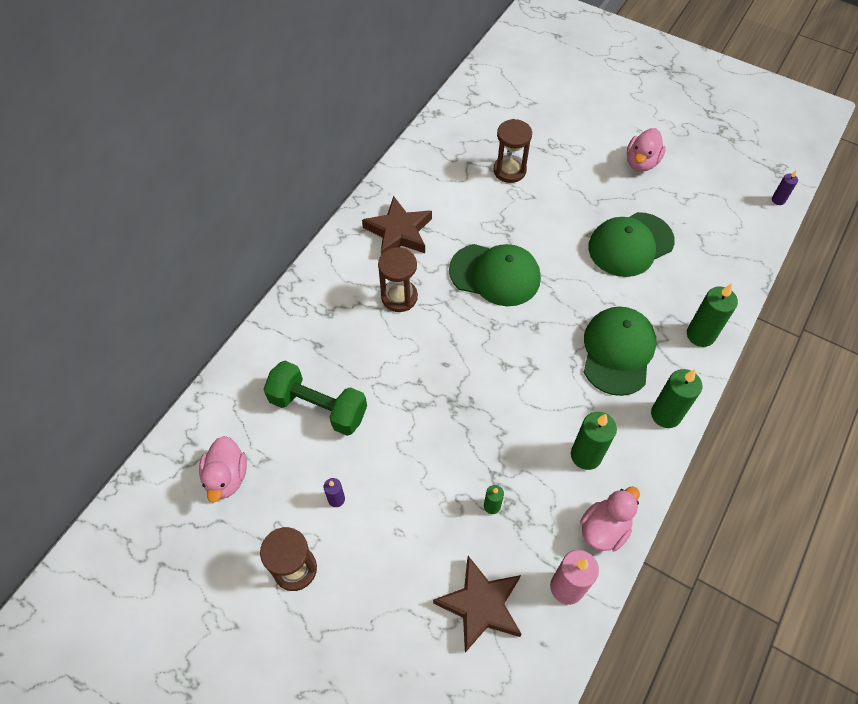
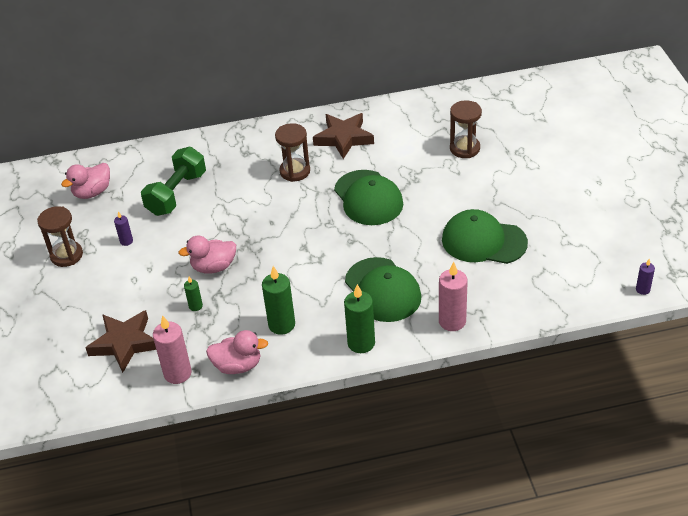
camera: 50 degrees right, 15 degrees down
(318, 407) = (176, 194): green dumbbell -> green dumbbell turned 45 degrees clockwise
(618, 351) = (382, 290): green cap -> green cap turned 90 degrees clockwise
(641, 162) = (568, 201): pink duck -> pink duck (213, 267)
(700, 335) = (452, 321): green candle -> pink candle

